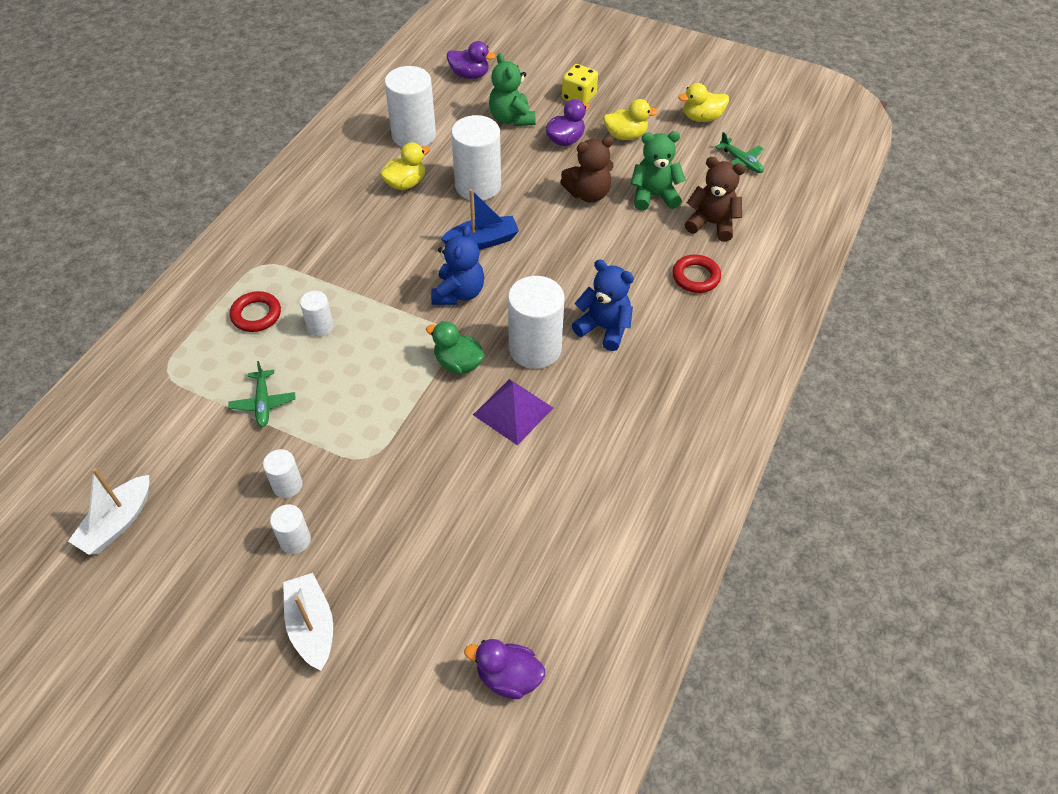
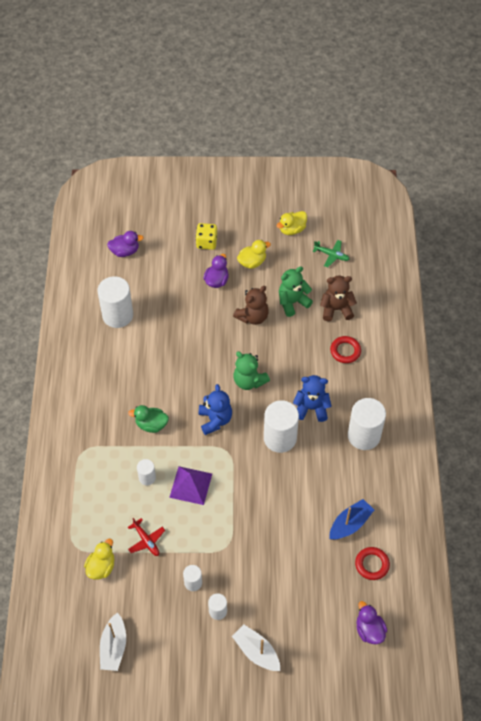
camera: 25 degrees left, 5 degrees up
(256, 315) = (103, 486): red ring -> red ring (372, 564)
(263, 403) = (146, 540): green plane -> red plane
(406, 183) = (135, 354): yellow duck -> yellow duck (101, 567)
(458, 363) = (242, 466): green duck -> green duck (151, 425)
(478, 186) = (182, 338): white cylinder -> white cylinder (364, 435)
(482, 241) = (208, 378): blue boat -> blue boat (350, 524)
(508, 677) = (369, 630): purple duck -> purple duck turned 75 degrees clockwise
(511, 118) = (173, 277): green teddy bear -> green teddy bear (249, 381)
(513, 411) = (289, 483): purple pyramid -> purple pyramid (190, 485)

